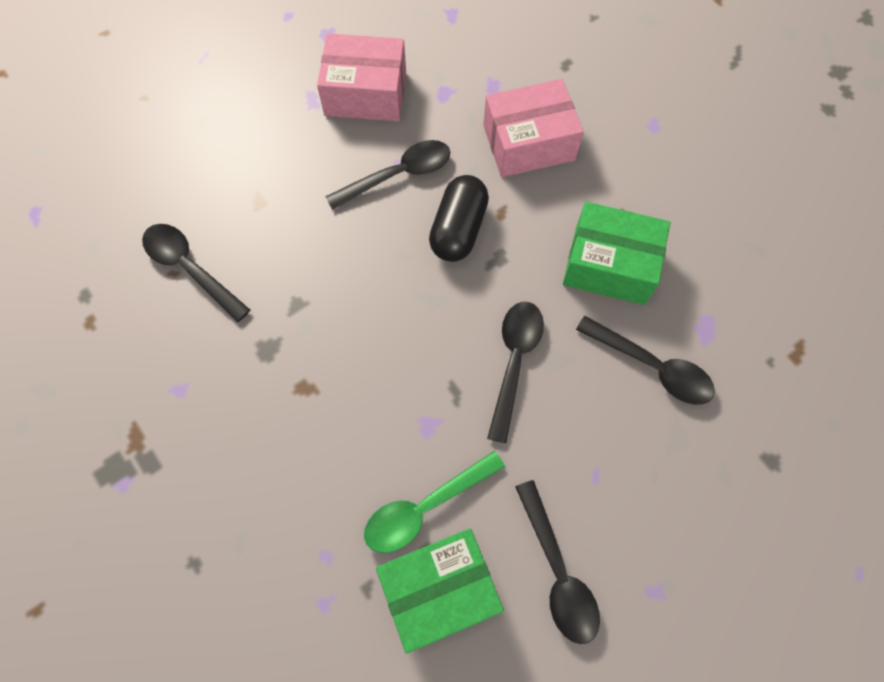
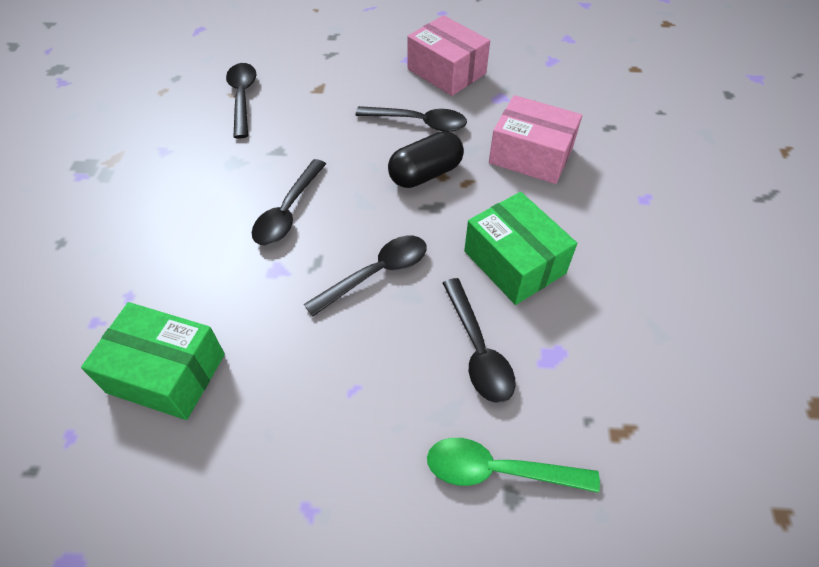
camera: 40 degrees right, 15 degrees down
(425, 507) = (218, 315): green spoon -> green spoon (498, 470)
(557, 571) = (254, 430): black spoon -> black spoon (288, 211)

